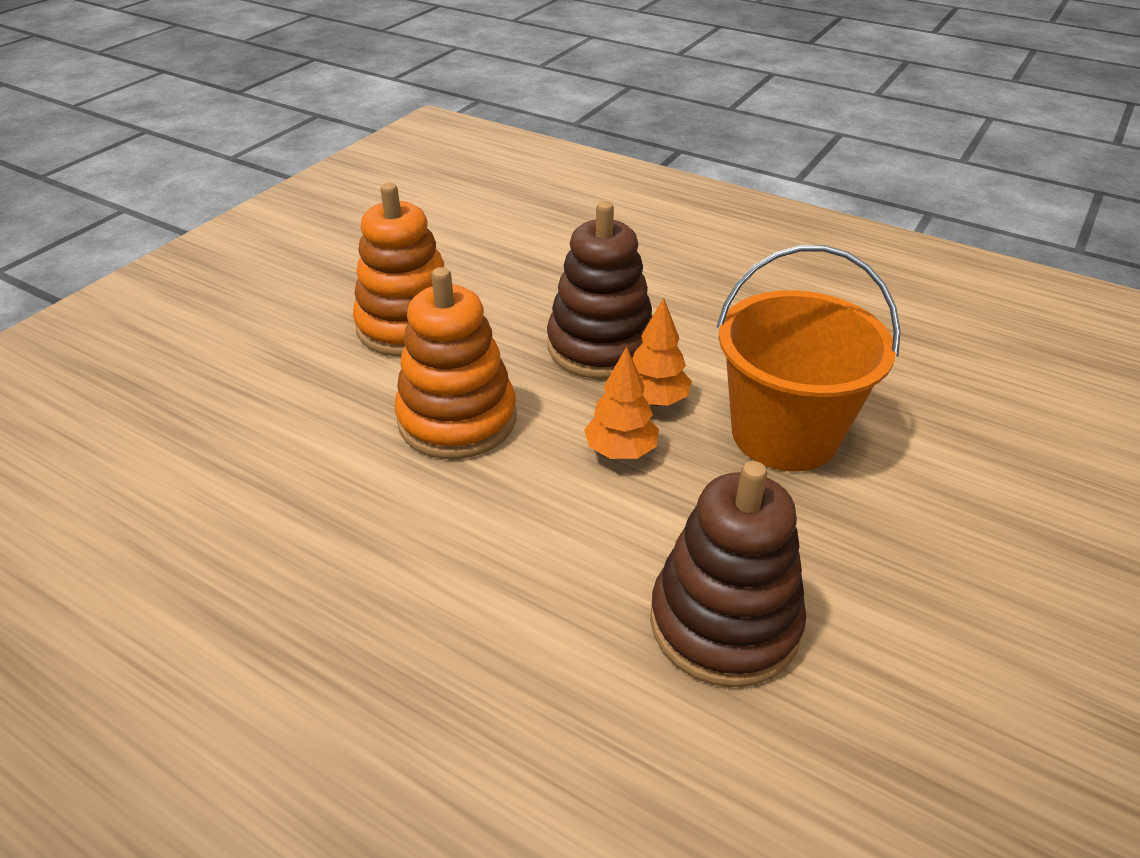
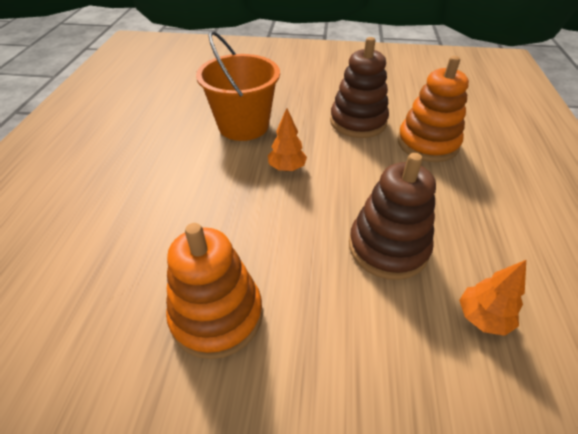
camera: 115 degrees left, 5 degrees up
(457, 419) = (303, 237): orange stacking toy -> orange stacking toy (427, 143)
(600, 346) = (199, 200): brown stacking toy -> brown stacking toy (388, 247)
(655, 400) = (240, 167): orange tree -> orange tree (482, 317)

